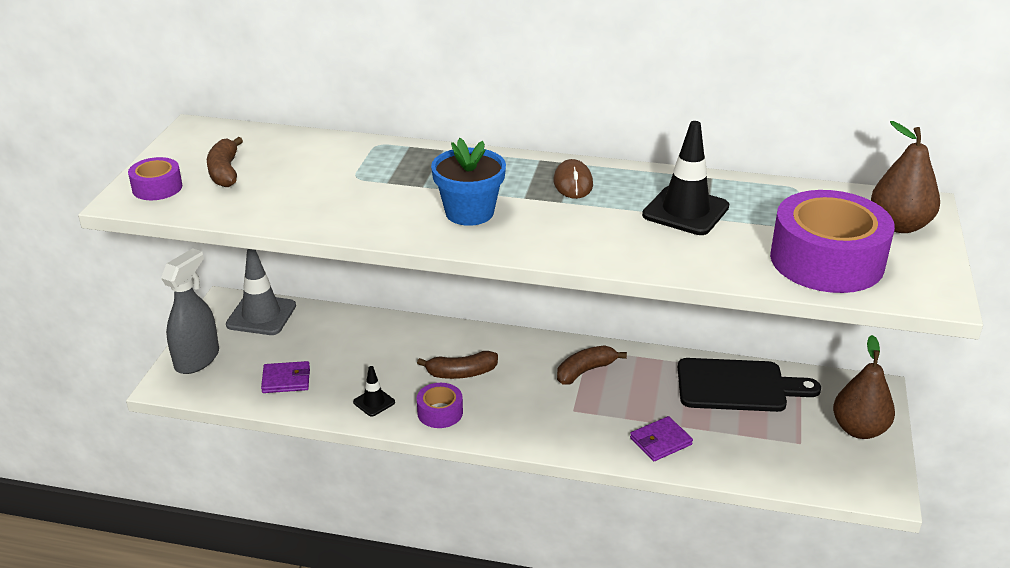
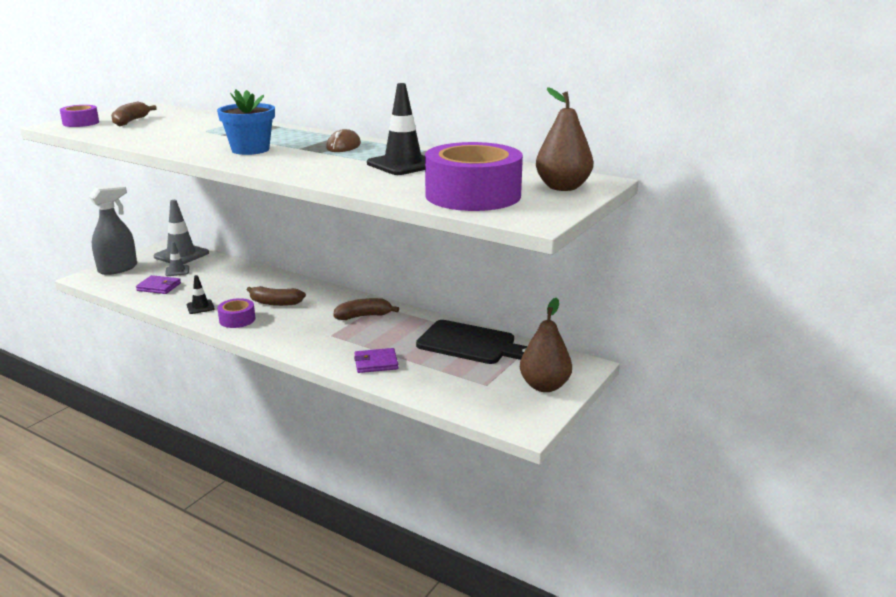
camera: 20 degrees right, 10 degrees down
(283, 346) = (177, 271): none -> grey traffic cone

